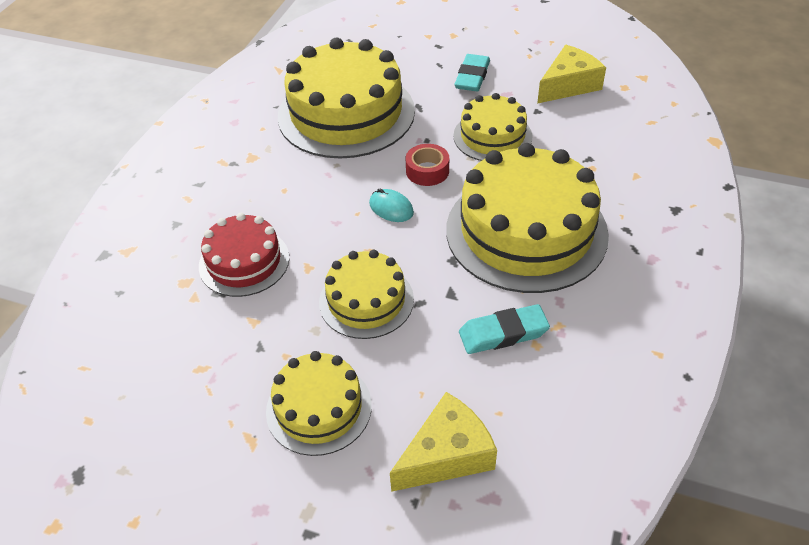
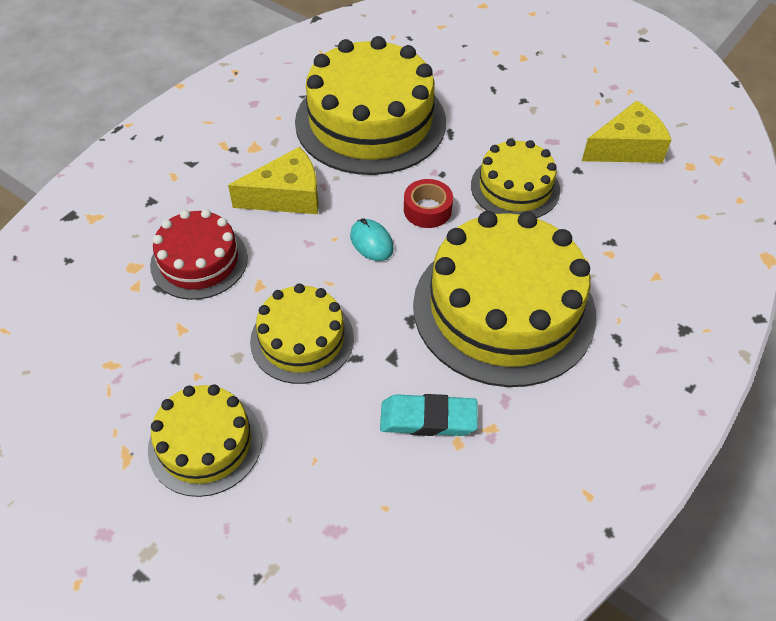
camera: 15 degrees right, 5 degrees up
(447, 454) = (311, 536): yellow cheese -> yellow cheese (287, 196)
(472, 77) = (523, 112): turquoise eraser -> none

